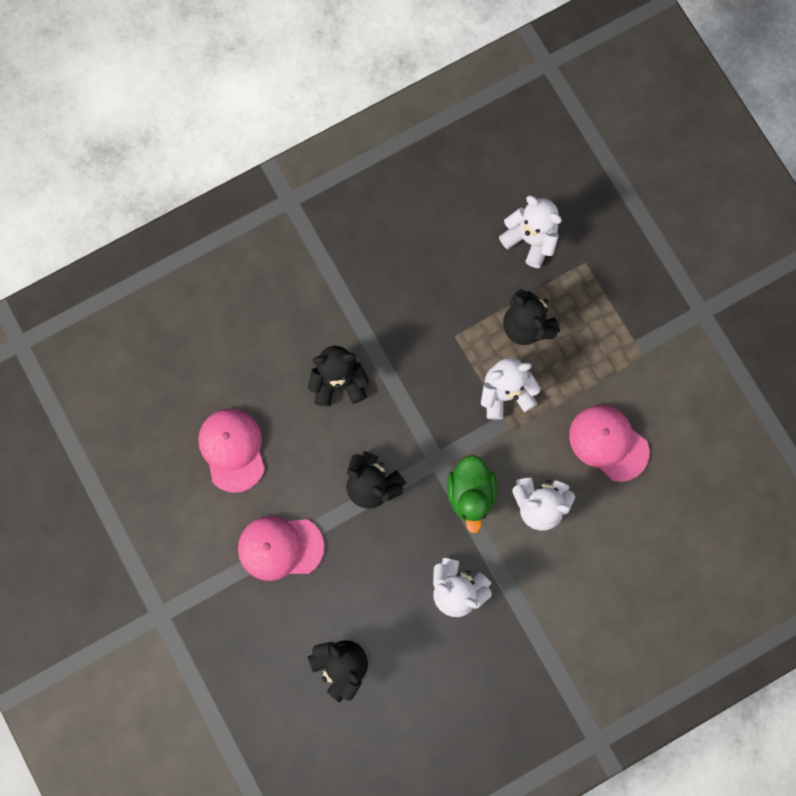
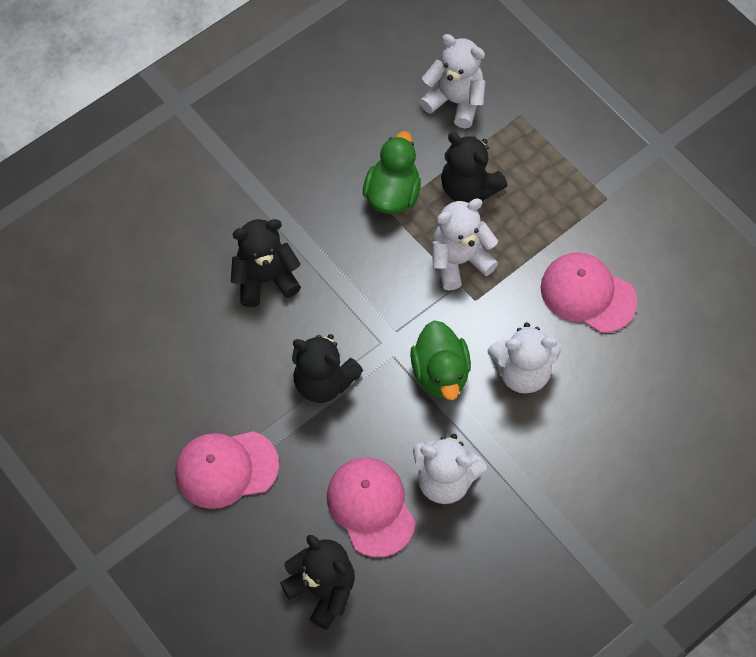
camera: 10 degrees left, 15 degrees down
(232, 450) = (152, 371): pink cap -> pink cap (371, 507)
(460, 320) = (392, 194): none -> green duck

